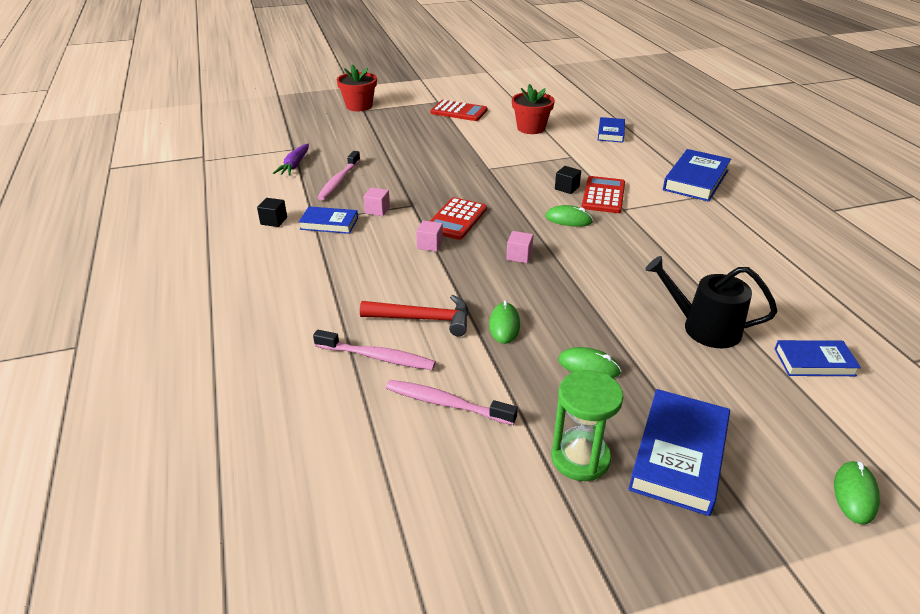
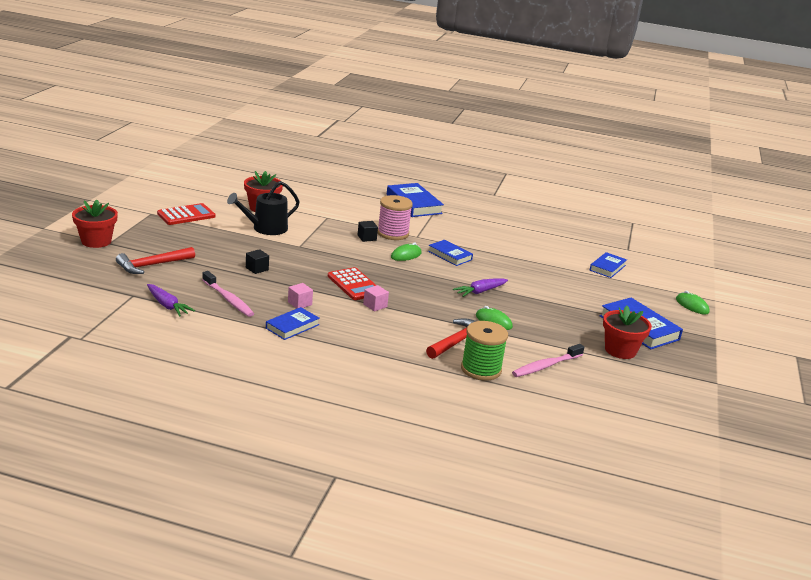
camera: 60 degrees left, 10 degrees down
(274, 221) = (254, 345): black cube -> black cube (257, 269)
(352, 135) = (152, 265): none -> red hammer
(377, 357) = (481, 369): pink toothbrush -> green spool
(519, 256) = (427, 286): pink cube -> none
(562, 290) = (480, 292): none -> purple carrot
(580, 458) = (620, 350): green hourglass -> red flower pot
(588, 366) = (555, 317): green mouse -> none
(603, 195) = (393, 233): red calculator -> pink spool
(611, 133) = (314, 192): blue book -> blue book (449, 255)
(704, 328) = (556, 276): black watering can -> black watering can (266, 228)

